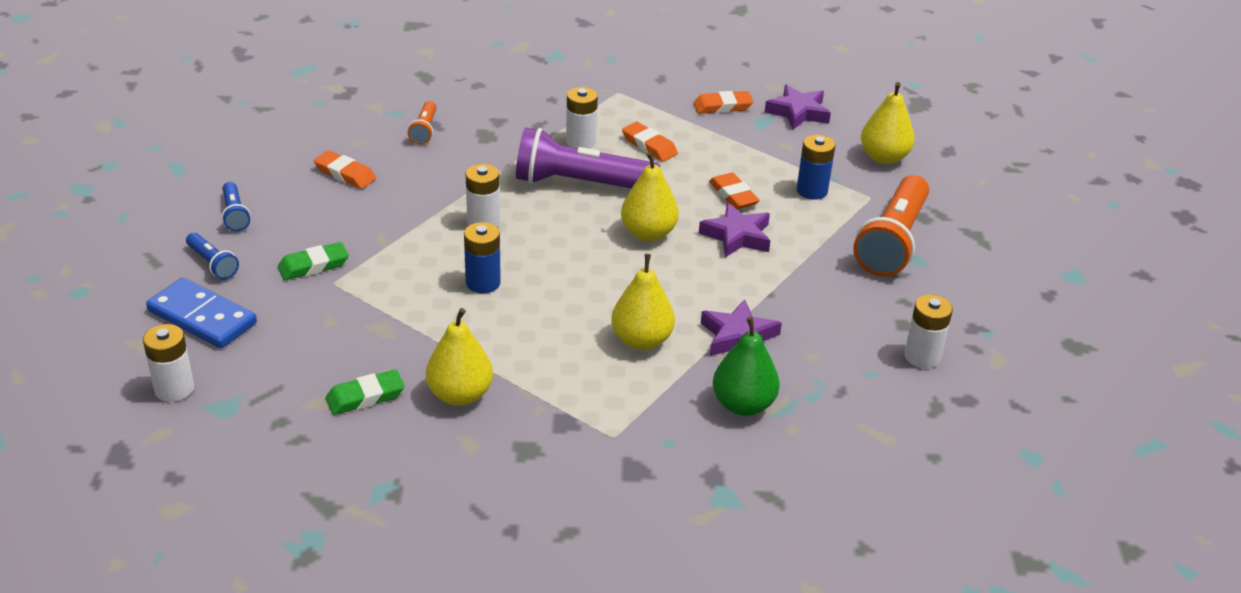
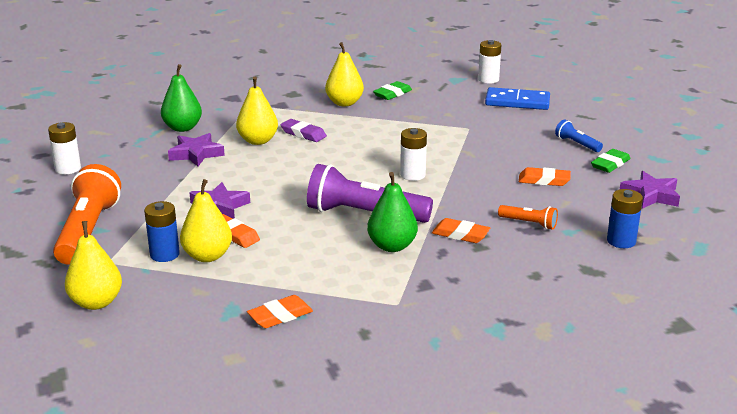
camera: 160 degrees right, 10 degrees down
(212, 264) = (549, 121): blue flashlight -> none
(313, 265) = (491, 132): green eraser -> green eraser (610, 164)
(424, 130) = (529, 223): orange flashlight -> orange flashlight turned 135 degrees clockwise
(483, 283) = (379, 145): blue battery -> blue battery (621, 241)
(569, 337) = (303, 134): none -> purple eraser
(581, 142) = (392, 246): white battery -> green pear
(581, 184) = (364, 214): purple flashlight -> purple flashlight turned 150 degrees counterclockwise
(648, 233) = (288, 194): yellow pear -> yellow pear (207, 256)
(649, 146) = (329, 258): orange eraser -> orange eraser (460, 234)
(798, 112) = (196, 331): purple star -> purple star (651, 195)

